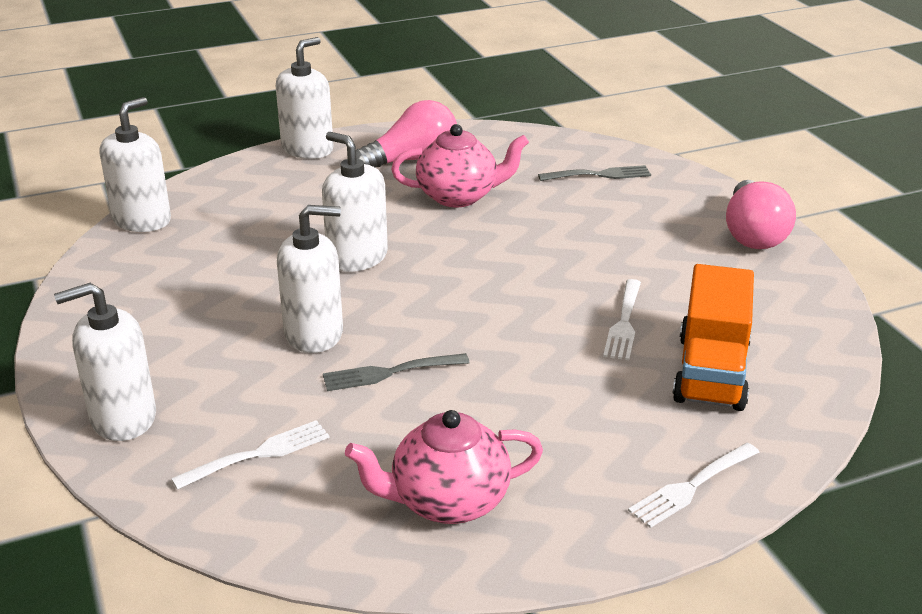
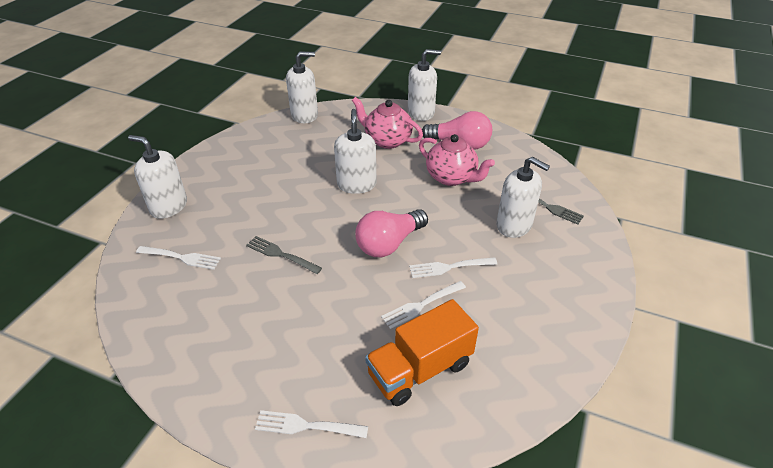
camera: 45 degrees right, 10 degrees up
(314, 334) = (283, 213): white soap dispenser -> white soap dispenser (514, 225)
(447, 502) = (204, 338): pink teapot -> pink teapot (387, 140)
(595, 276) = (449, 267): none -> white fork
(753, 234) = (584, 301): pink light bulb -> pink light bulb (389, 244)

